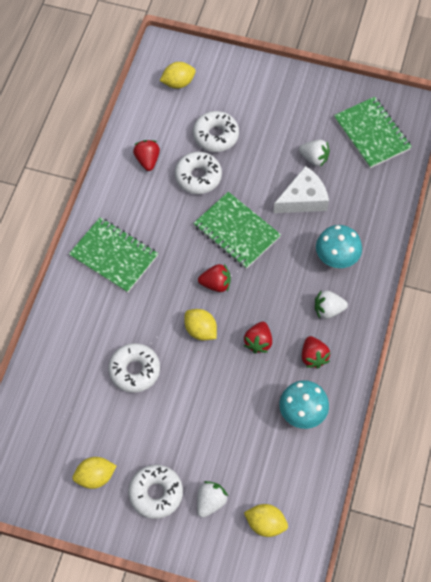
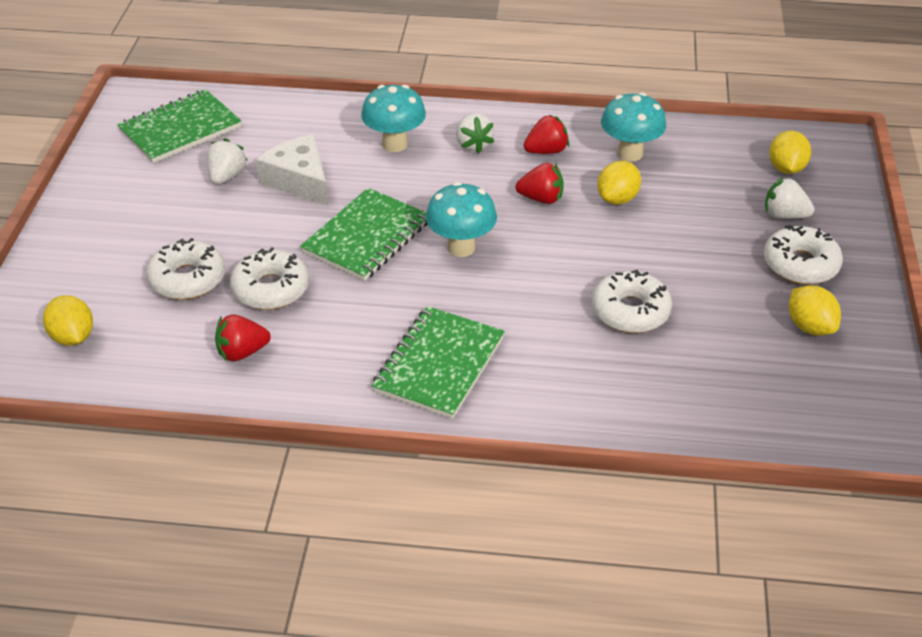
camera: 100 degrees left, 20 degrees down
(200, 330) = (541, 253): yellow lemon -> yellow lemon (617, 199)
(216, 284) = (461, 247): red strawberry -> turquoise mushroom

